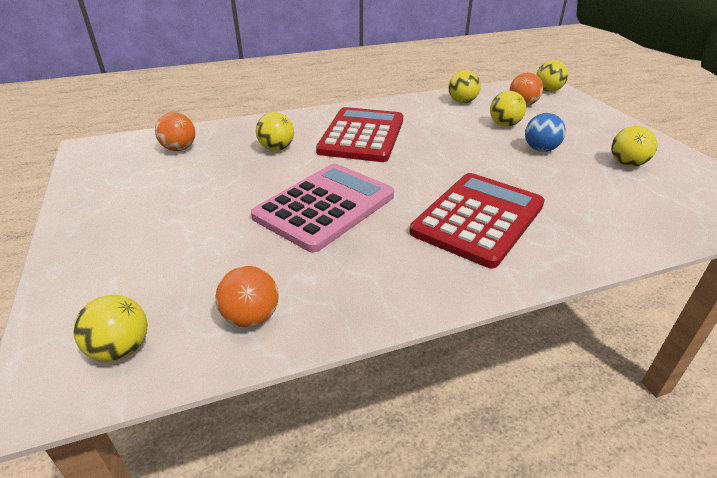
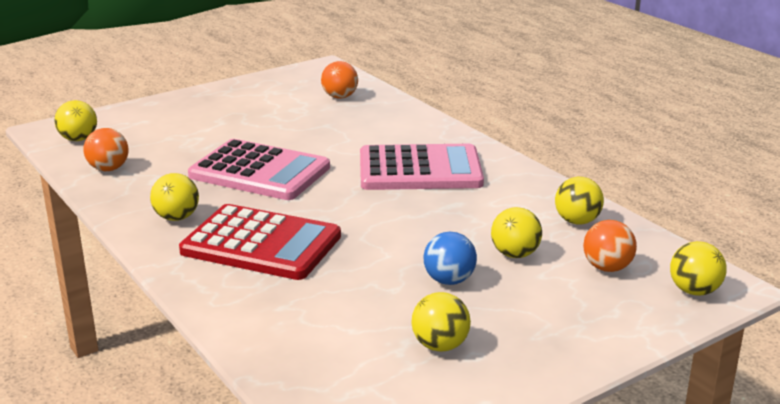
camera: 75 degrees right, 10 degrees down
(276, 148) = (363, 134): yellow ball -> yellow ball (176, 218)
(362, 135) = (420, 170): red calculator -> pink calculator

